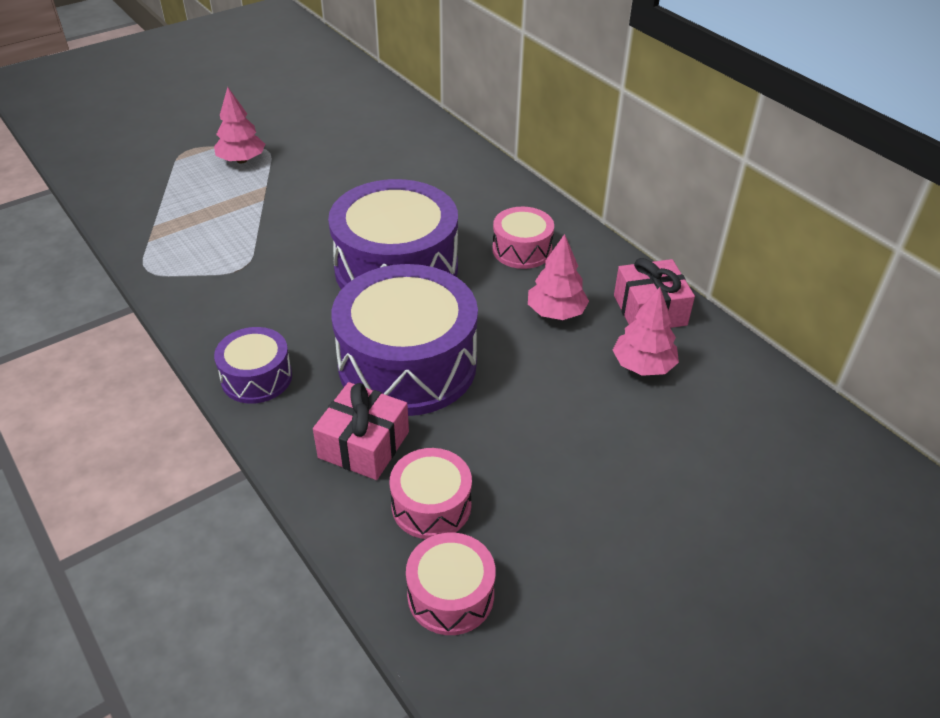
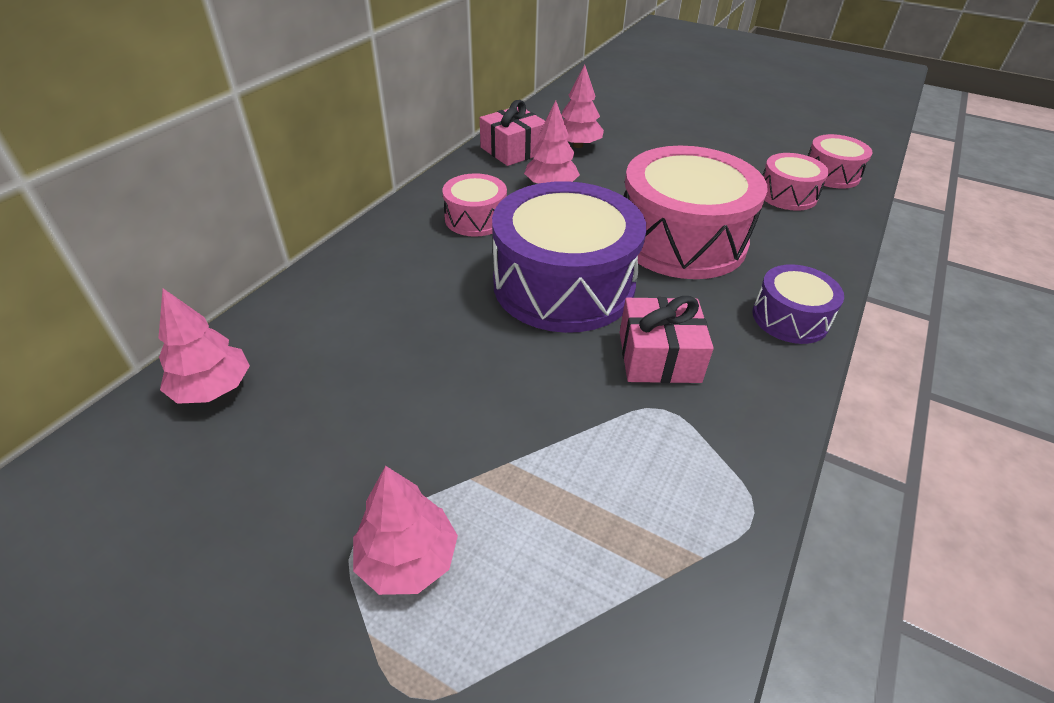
camera: 115 degrees left, 0 degrees up
(364, 445) = (779, 235): pink gift -> pink gift (659, 357)
(403, 122) = (213, 388): none -> pink tree
(407, 364) = (681, 239): purple drum -> pink drum

